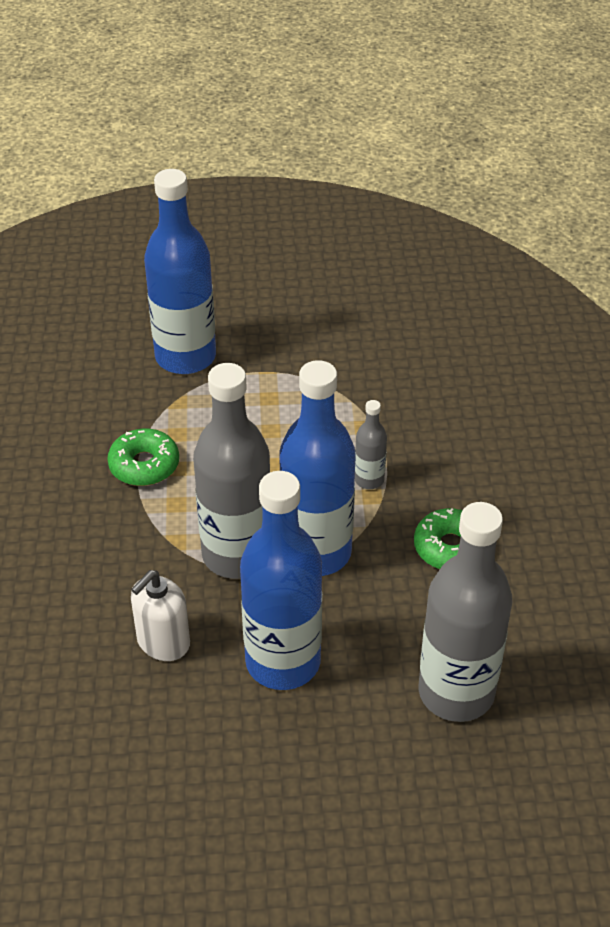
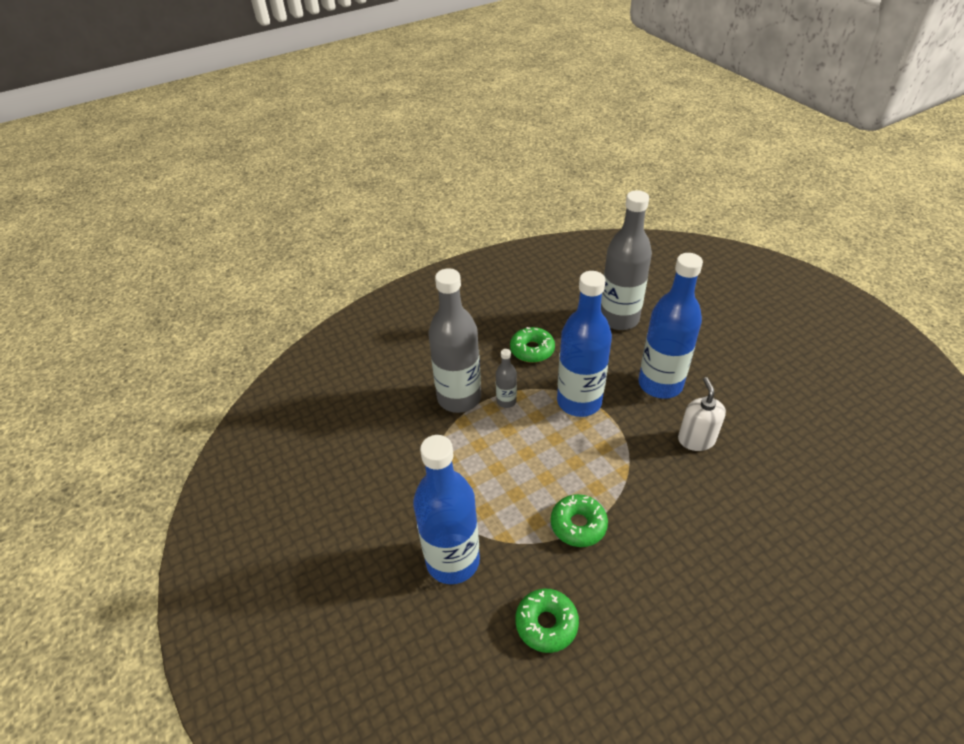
camera: 115 degrees left, 0 degrees up
(67, 395) = (546, 624): none -> green donut
(163, 642) = (696, 439): white soap dispenser -> white soap dispenser turned 105 degrees counterclockwise
(237, 555) = (610, 436): grey bottle -> grey bottle (459, 398)

